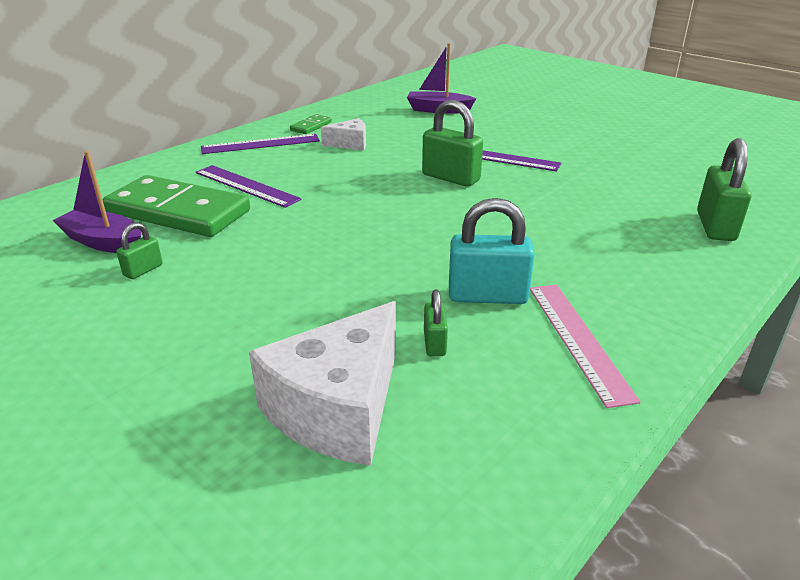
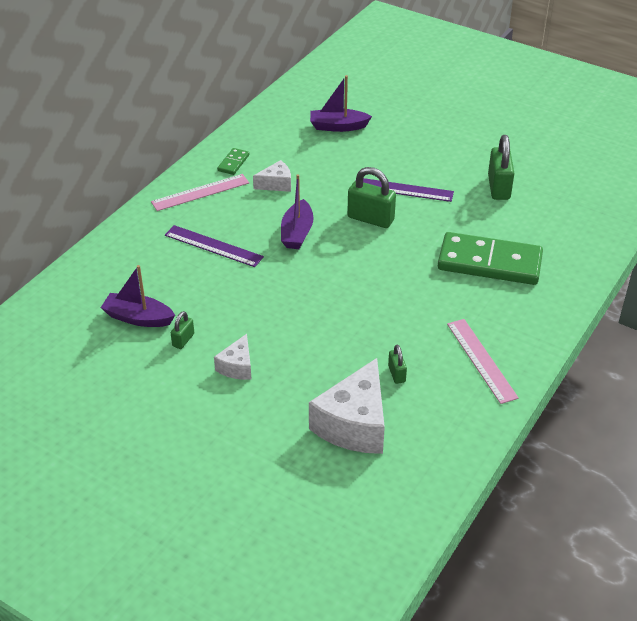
camera: 10 degrees left, 10 degrees up
(178, 212) = (175, 281): green domino -> green domino (489, 262)
(196, 308) = (237, 366): none -> white cheese
(261, 144) = (200, 192): purple ruler -> pink ruler
(354, 183) = (297, 233): none -> purple boat
(487, 296) = (421, 333): turquoise padlock -> none
(715, 226) = (568, 251): green padlock -> green padlock (499, 187)

